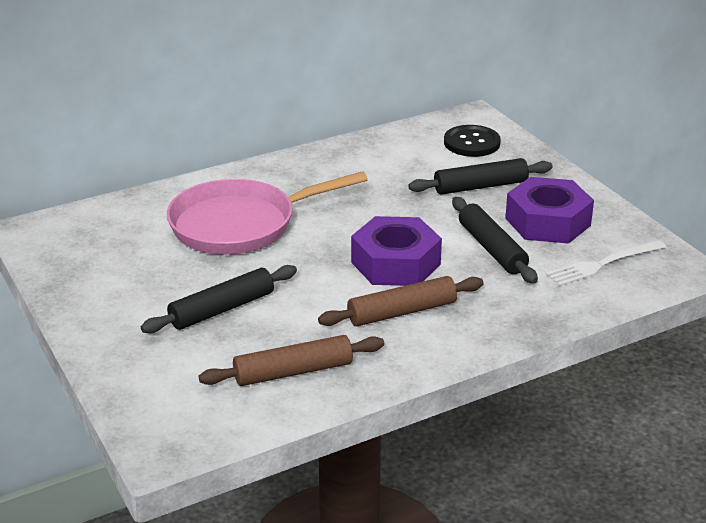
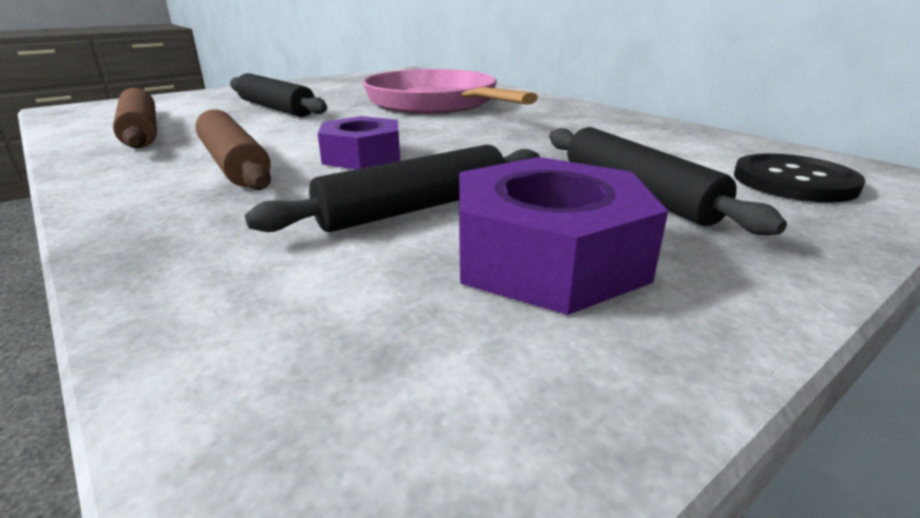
camera: 80 degrees right, 5 degrees down
(395, 263) = (362, 156): purple nut -> purple nut, size x0.66
(603, 264) = (362, 336): white fork -> none

